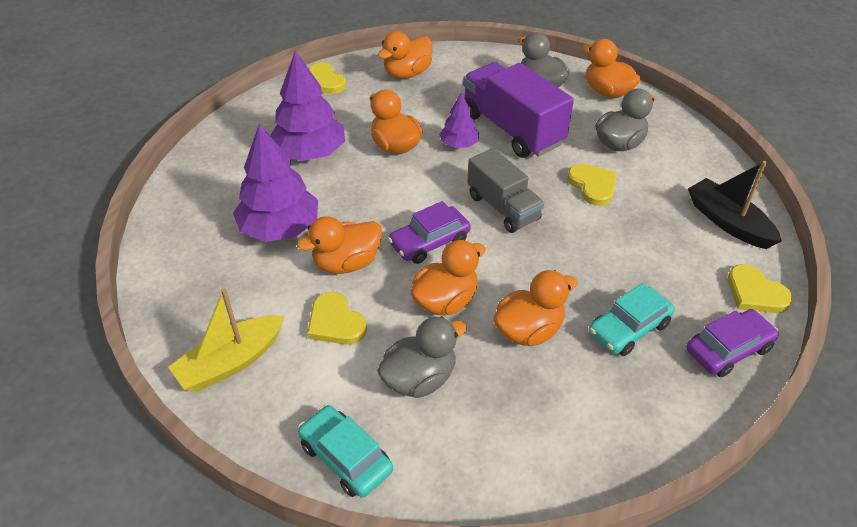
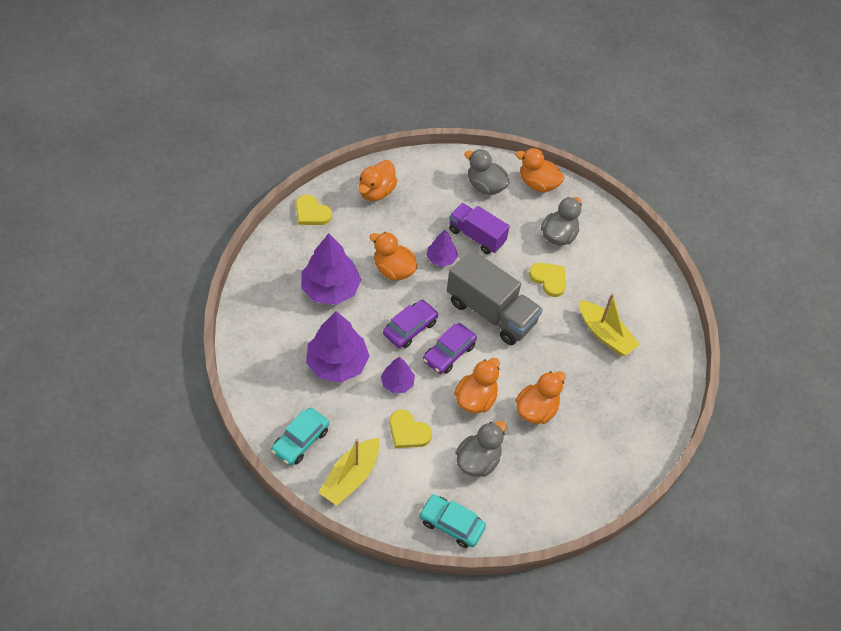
camera: 20 degrees left, 10 degrees up
(346, 263) = (397, 383): orange duck -> purple tree
(503, 207) = (491, 312): grey truck -> grey truck, size x1.52
(512, 129) = (476, 236): purple truck -> purple truck, size x0.66
(629, 328) = (599, 394): turquoise car -> turquoise car (300, 440)
(656, 258) = (605, 334): none -> yellow boat
(728, 222) = (646, 294): black boat -> none
(728, 349) = (662, 396): purple car -> purple car (410, 328)
(755, 293) = (672, 349): yellow heart -> none

